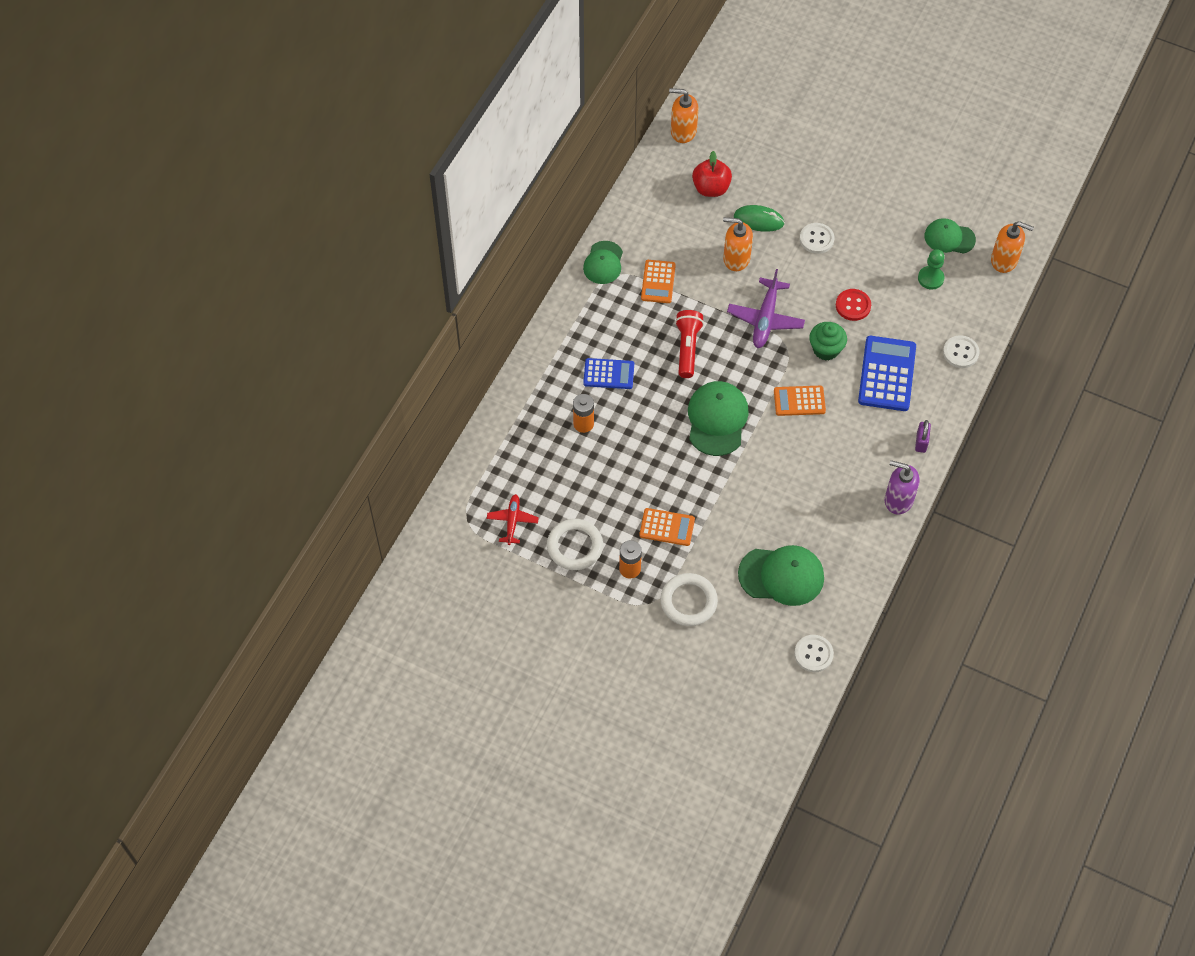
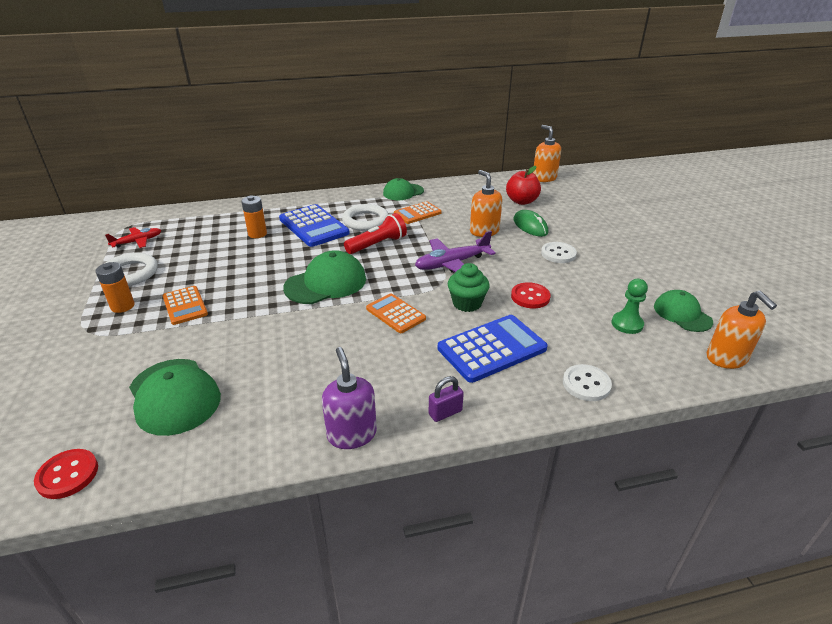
camera: 50 degrees right, 25 degrees down
(608, 374) = (314, 226): blue calculator -> blue calculator, size x1.61
(688, 601) = (101, 352): white ring -> white ring (365, 221)
(813, 654) = (67, 475): white button -> red button

